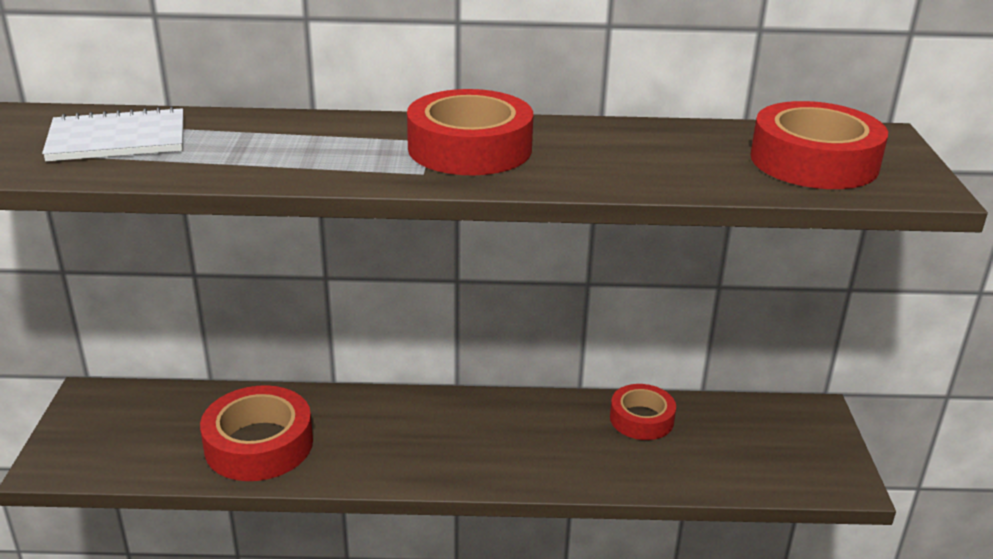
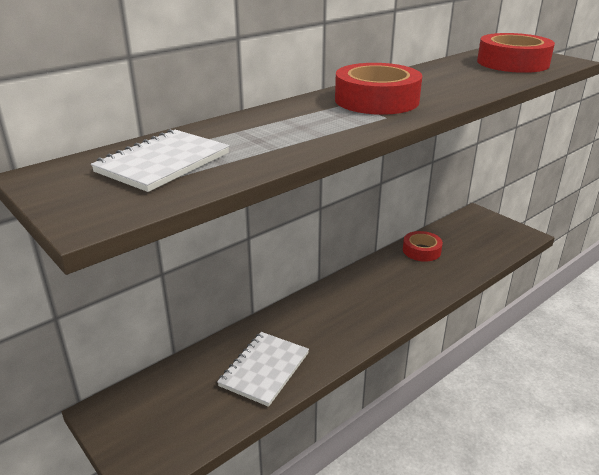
camera: 40 degrees left, 0 degrees up
(259, 444) = (264, 369): red tape -> white notebook

